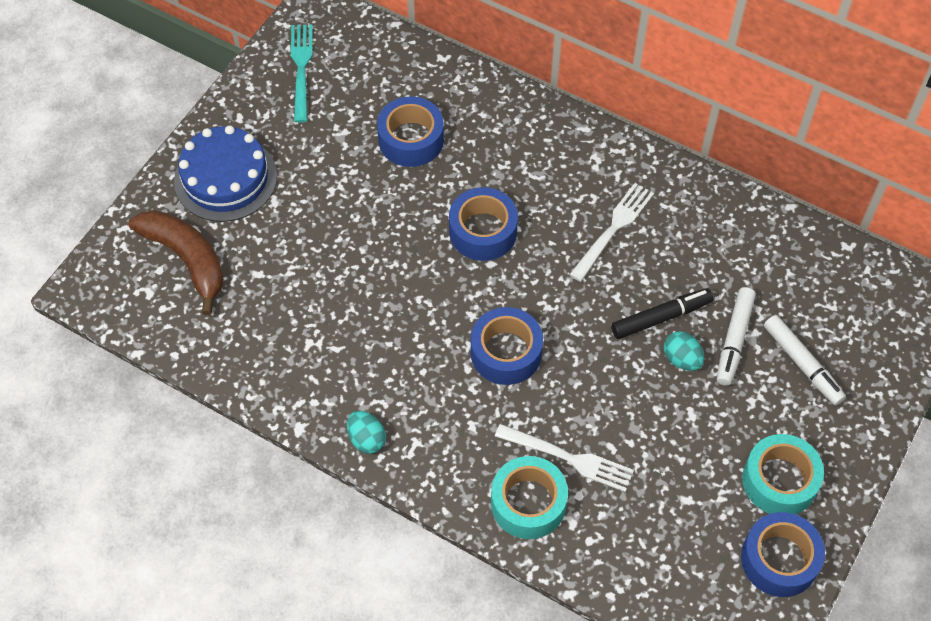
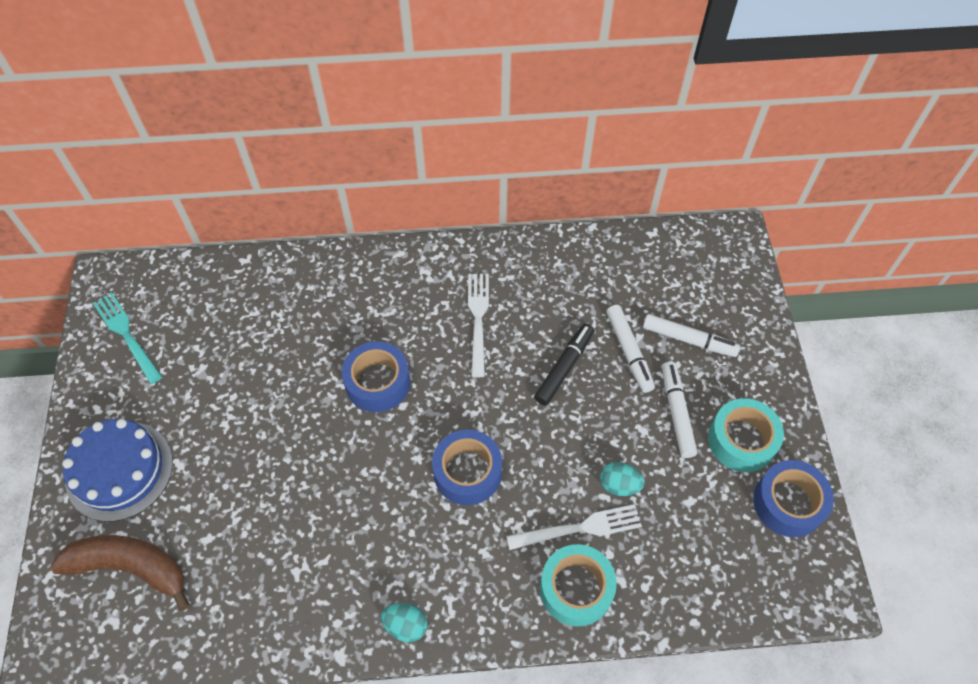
camera: 35 degrees left, 0 degrees up
(411, 139) = (264, 341): blue tape -> none
(681, 359) = (603, 391): turquoise egg -> turquoise egg (619, 485)
(737, 419) = (677, 412): none -> white marker

